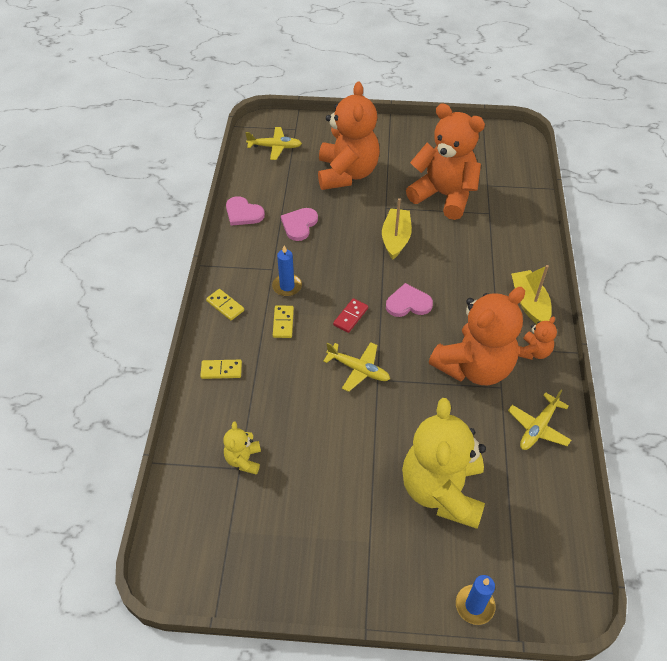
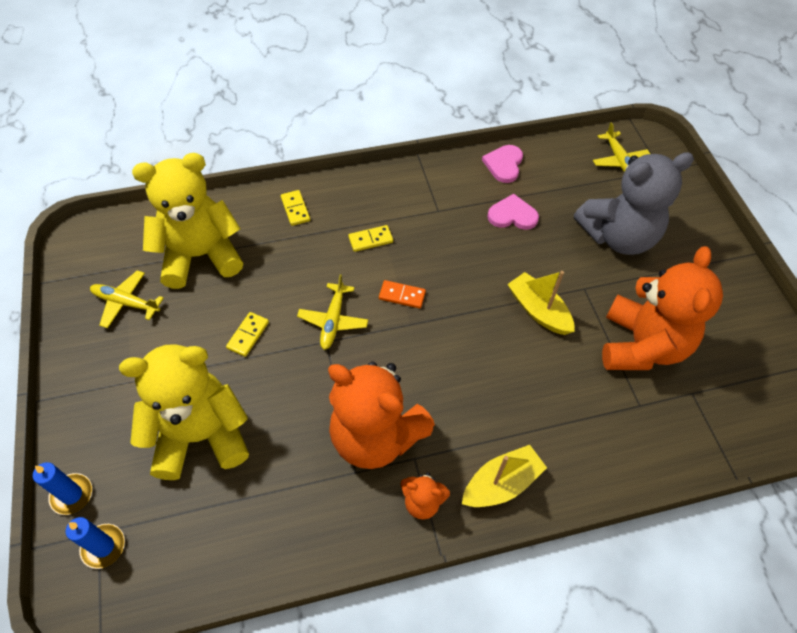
camera: 70 degrees right, 5 degrees up
(225, 306) = (374, 188): yellow domino -> yellow domino (248, 335)
(244, 460) = (200, 256): yellow teddy bear -> yellow teddy bear, size x2.27
(287, 286) = (420, 229): blue candle -> blue candle (103, 546)
(347, 173) = (618, 236): orange teddy bear -> grey teddy bear
(350, 316) = (402, 295): red domino -> orange domino
(396, 239) = (538, 310): yellow boat -> yellow boat turned 120 degrees counterclockwise
(408, 303) = (444, 346): pink heart -> none
(538, 427) = (308, 526): yellow plane -> yellow plane (126, 303)

